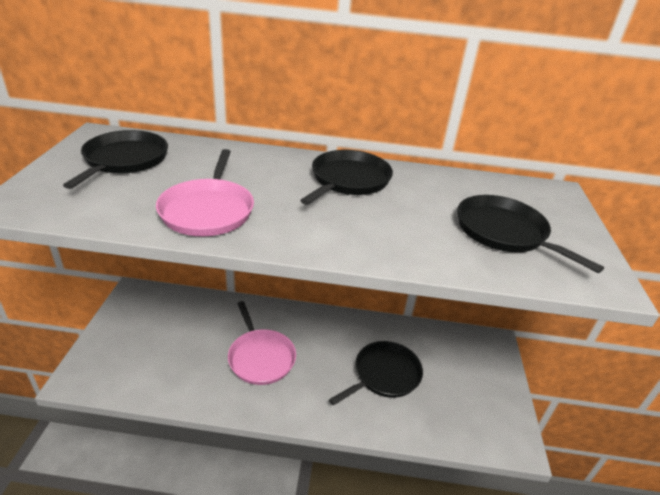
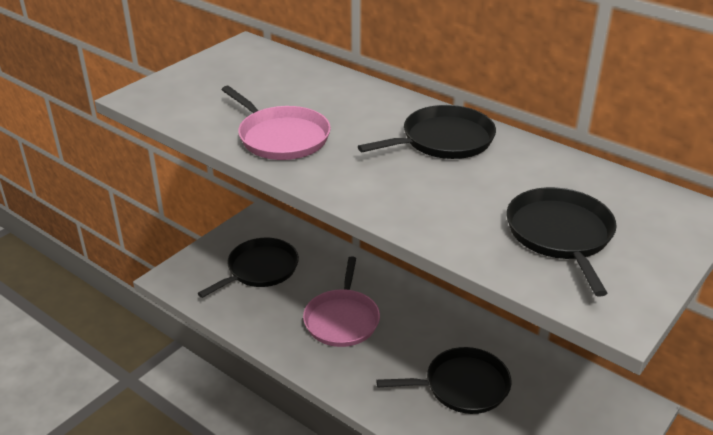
camera: 35 degrees right, 0 degrees up
(124, 160) = (248, 75): black pan -> black pan (260, 269)
(208, 210) = (281, 137): pink pan -> pink pan turned 75 degrees counterclockwise

